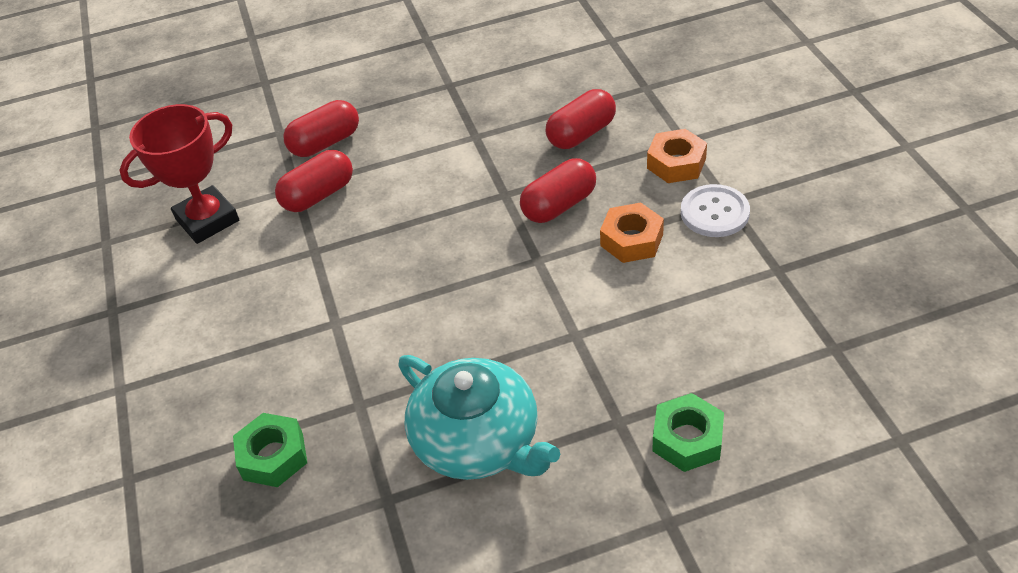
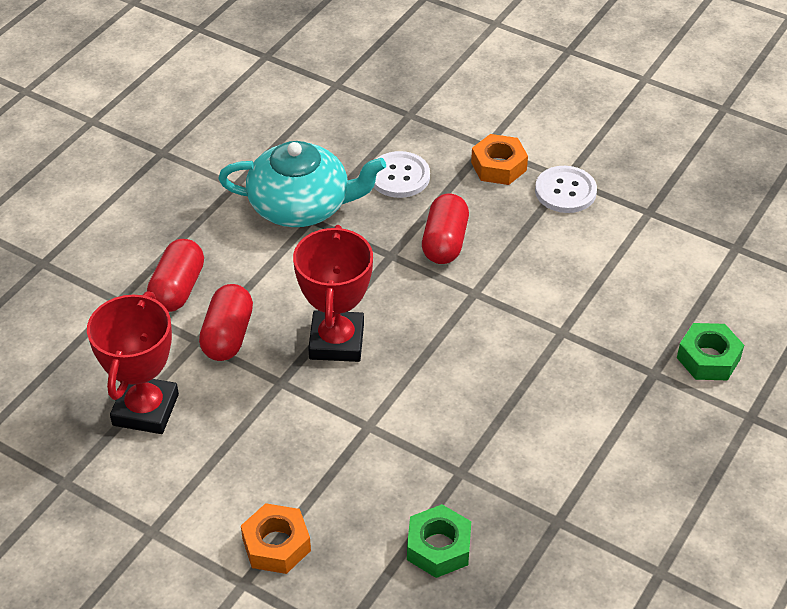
camera: 45 degrees left, 0 degrees up
(387, 241) = (336, 341): none -> red trophy
(478, 441) = (576, 443): turquoise teapot -> turquoise teapot (301, 206)
(581, 134) = (399, 176): red capsule -> white button
(631, 240) = (528, 241): orange nut -> orange nut (276, 545)

